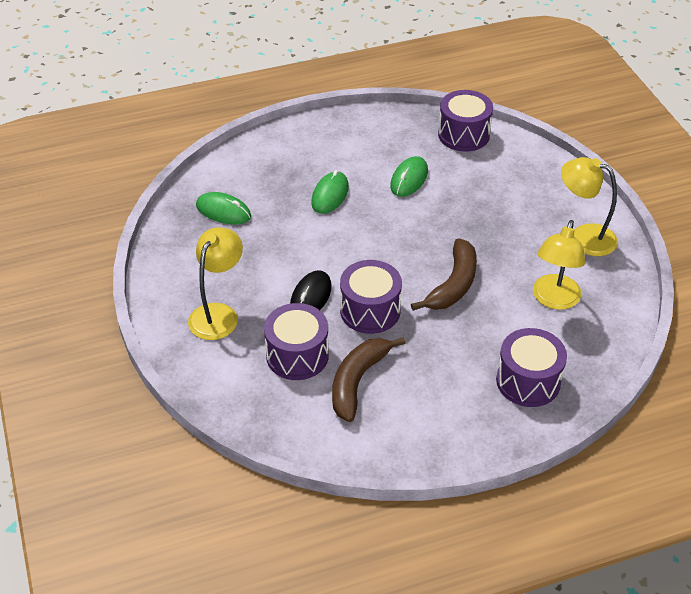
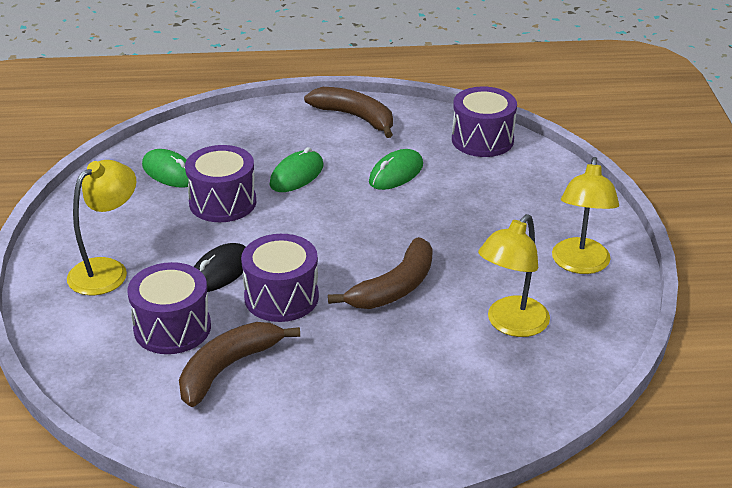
camera: 15 degrees right, 10 degrees down
(352, 130) = (355, 117): none -> brown banana
(528, 381) = (436, 407): purple drum -> purple drum (223, 202)
(583, 237) = (580, 265): yellow lamp -> yellow lamp turned 120 degrees counterclockwise

